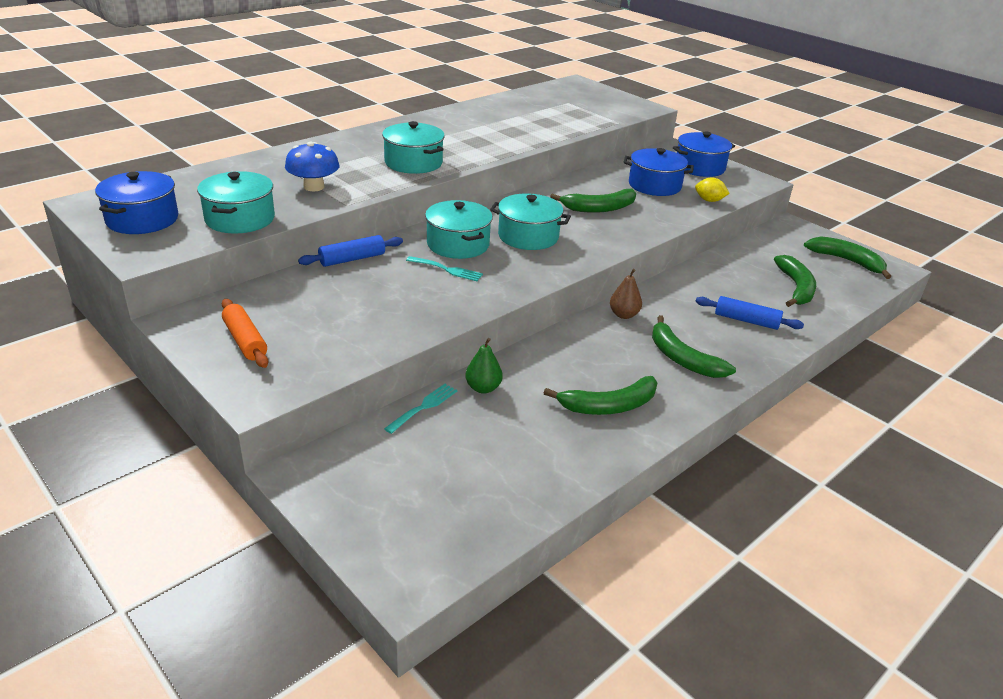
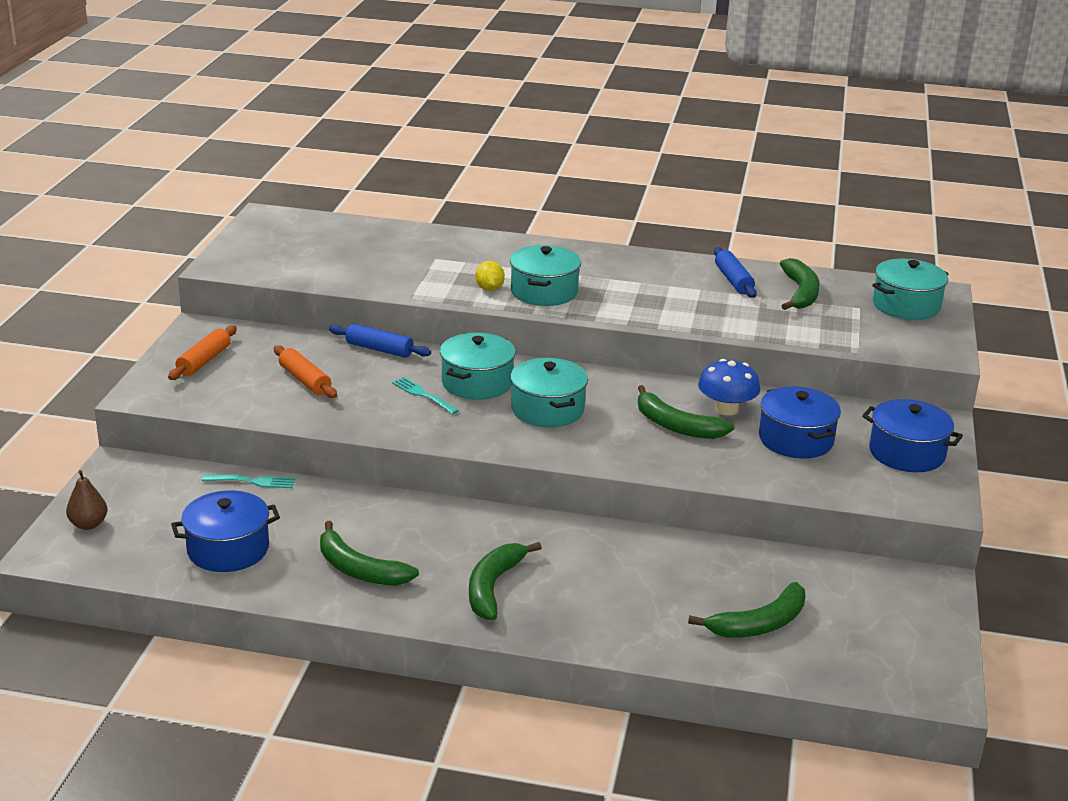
camera: 55 degrees right, 5 degrees down
(142, 219) = (270, 242): blue pot -> blue pot (228, 549)
(240, 219) = (322, 272): turquoise pot -> turquoise pot (906, 305)
(314, 187) = (422, 273): blue mushroom -> blue mushroom (726, 409)
(353, 307) = (304, 380): none -> orange rolling pin
(447, 269) = (423, 395): turquoise fork -> turquoise fork turned 150 degrees clockwise
(483, 388) = (311, 498): green pear -> none
(623, 315) = (532, 529): brown pear -> brown pear (88, 524)
(709, 200) = (816, 484): yellow lemon -> yellow lemon (489, 289)
(746, 320) = (628, 607): blue rolling pin -> blue rolling pin (733, 280)
(847, 261) = (899, 648): green banana -> green banana (800, 293)

